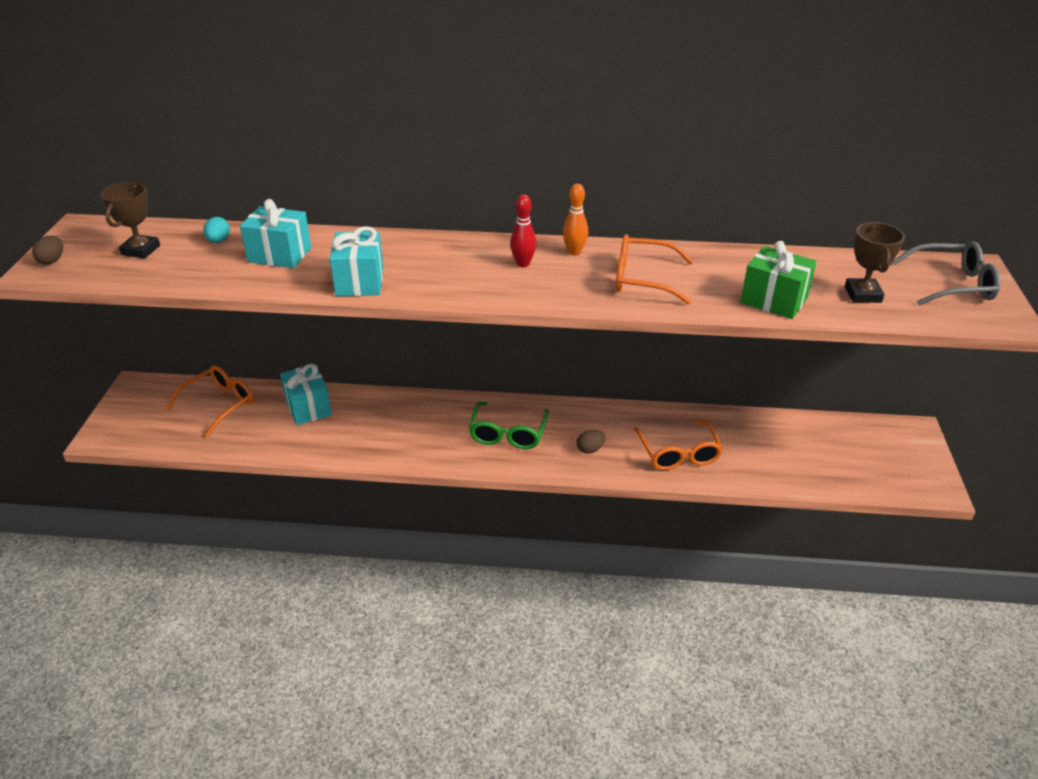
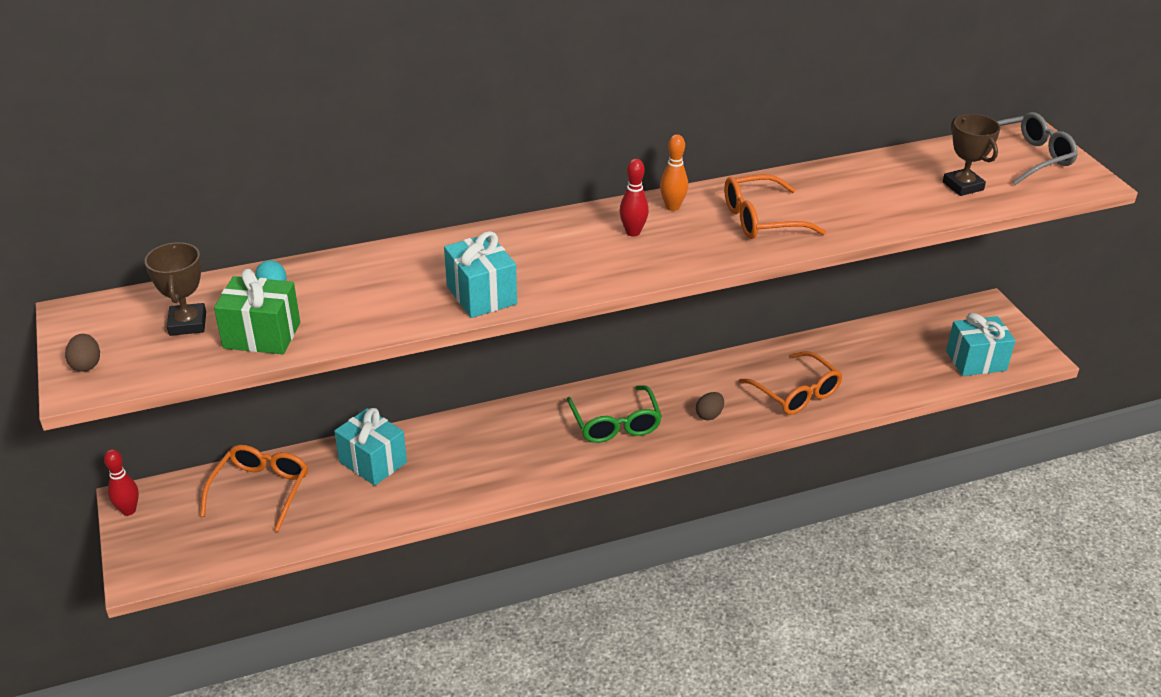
camera: 25 degrees left, 0 degrees up
(128, 391) = (128, 510): none -> red bowling pin
(279, 255) = (362, 287): turquoise gift -> turquoise gift (976, 361)
(774, 300) = (894, 211): green gift -> green gift (262, 335)

